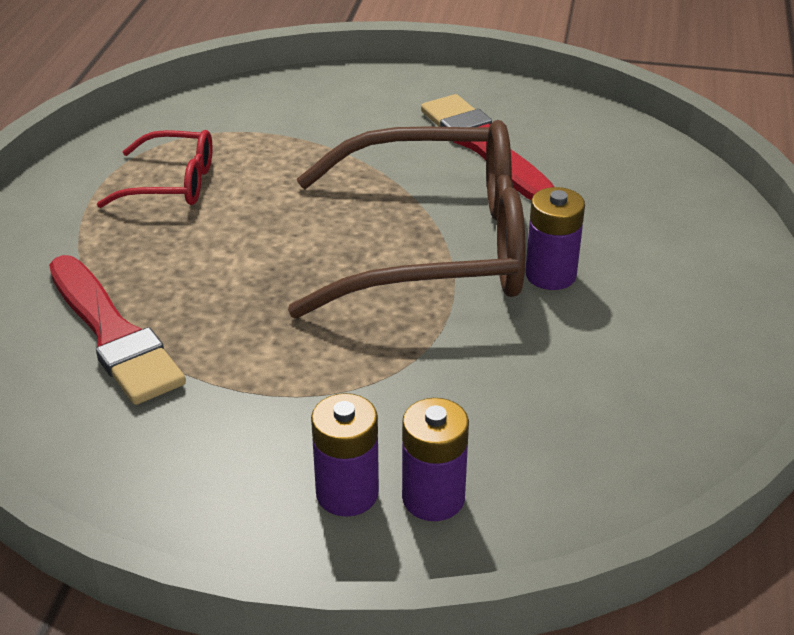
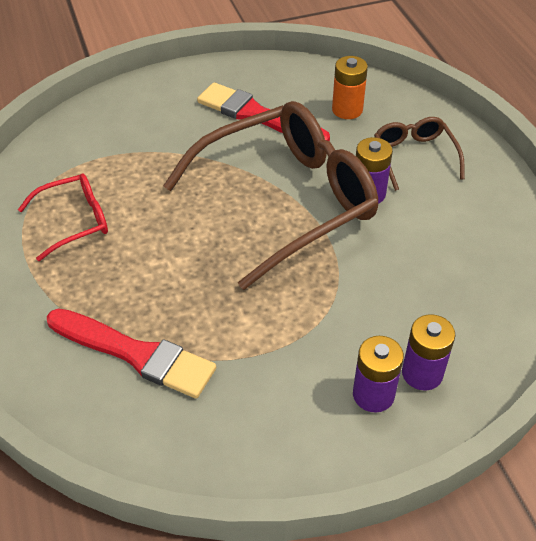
camera: 30 degrees left, 10 degrees up
(608, 175) = (347, 110): none -> orange battery
(654, 255) = (414, 156): none -> brown glasses

